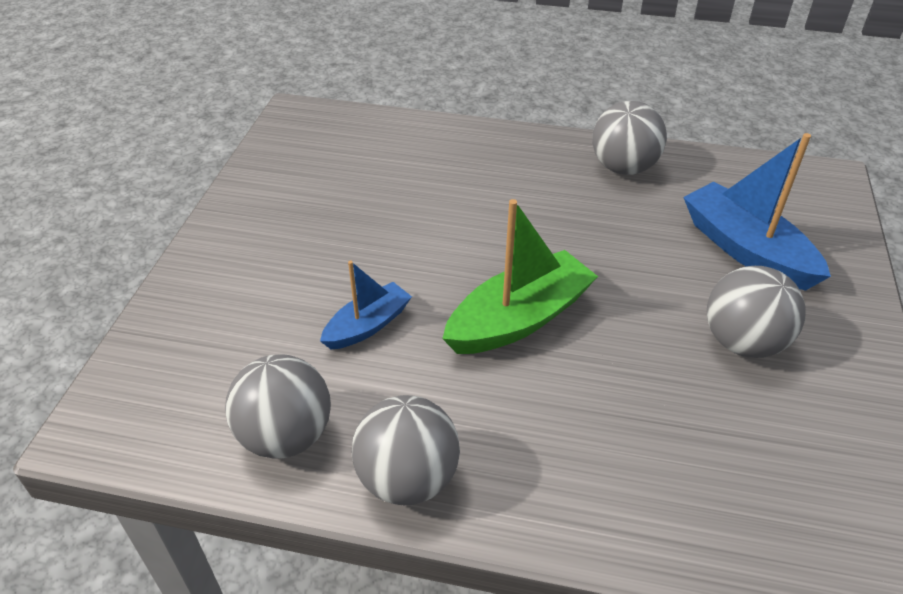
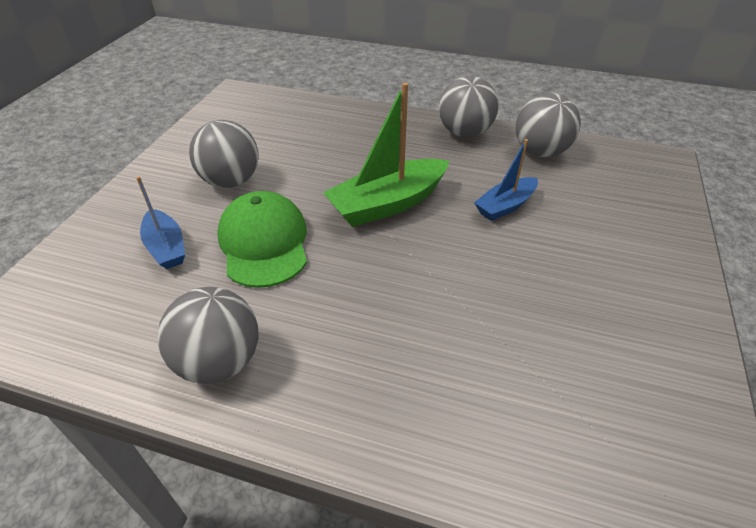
camera: 175 degrees left, 0 degrees up
(645, 260) = (264, 243): none -> green cap
(746, 249) = (166, 247): blue boat -> blue boat, size x0.59

